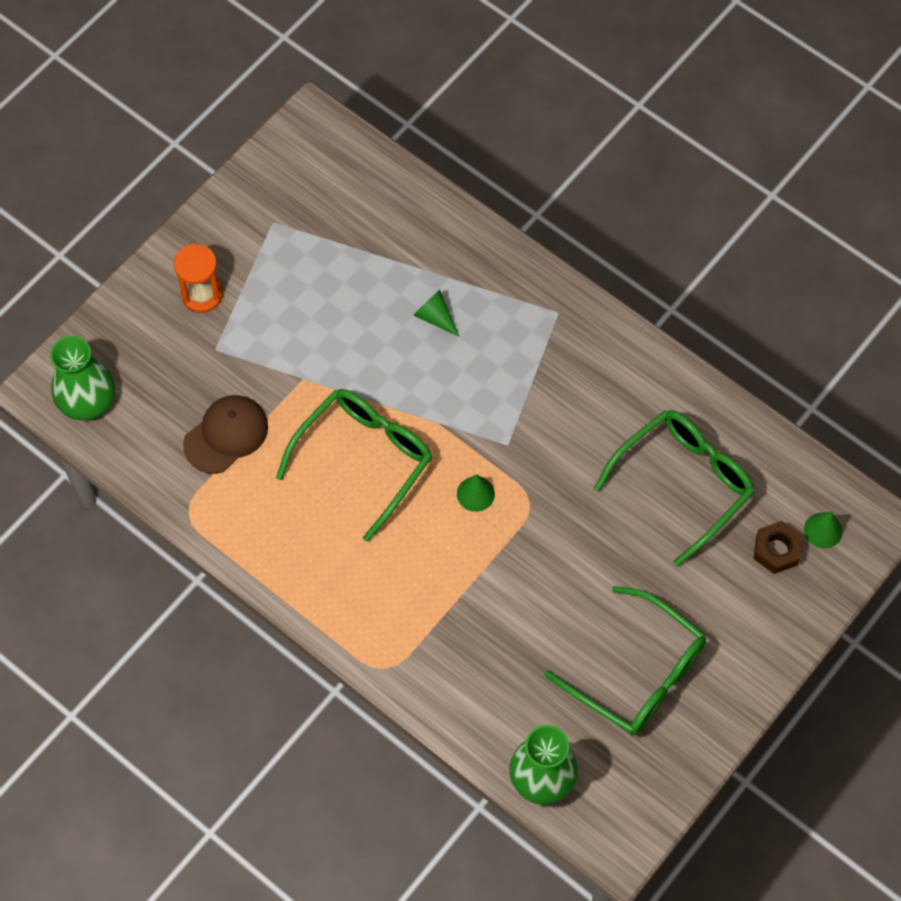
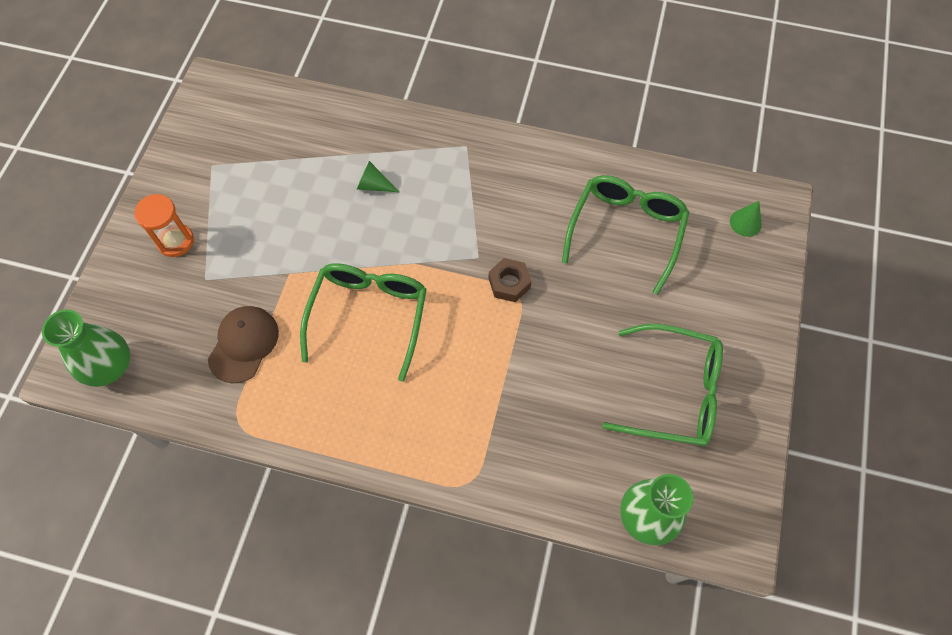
camera: 25 degrees left, 0 degrees up
(475, 494) = (472, 305): green cone -> none
(776, 550) = (721, 251): brown nut -> brown nut (509, 283)

